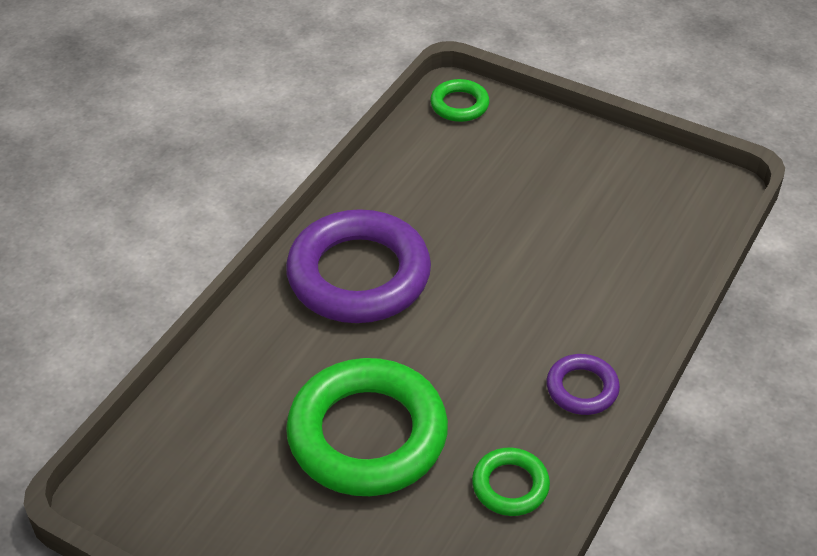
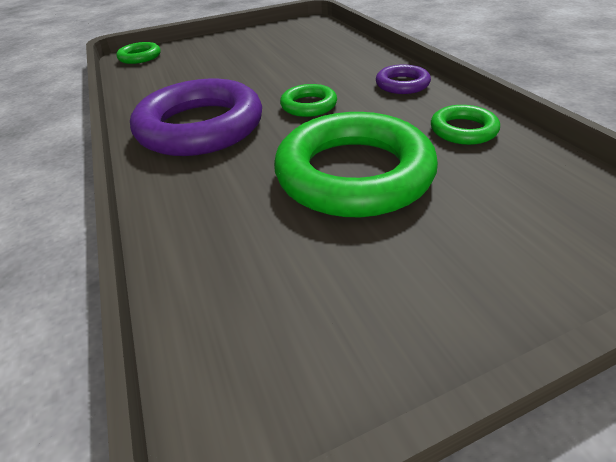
camera: 50 degrees left, 5 degrees down
(465, 332) = (309, 105): none -> green ring

